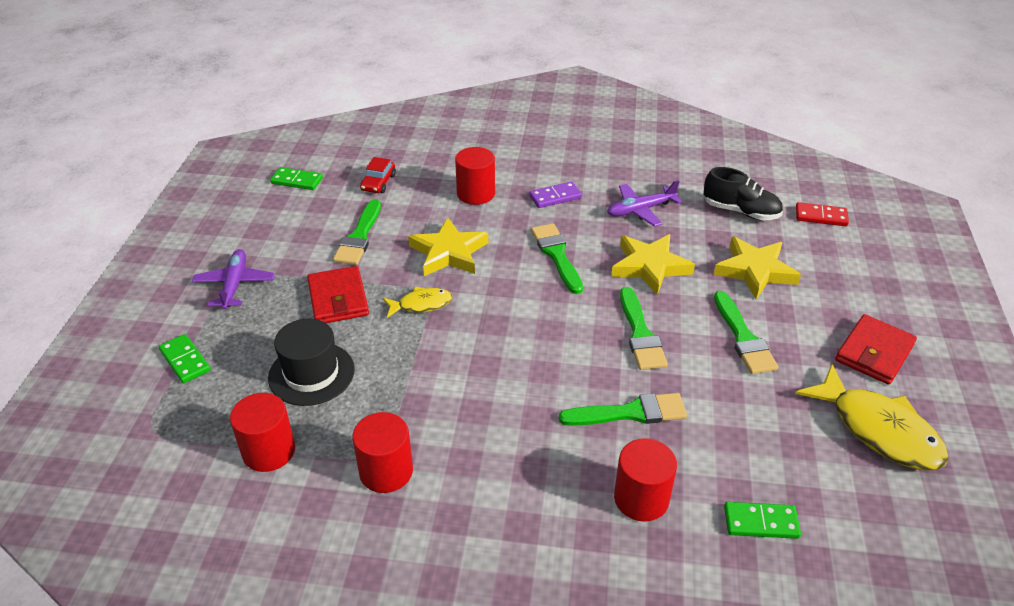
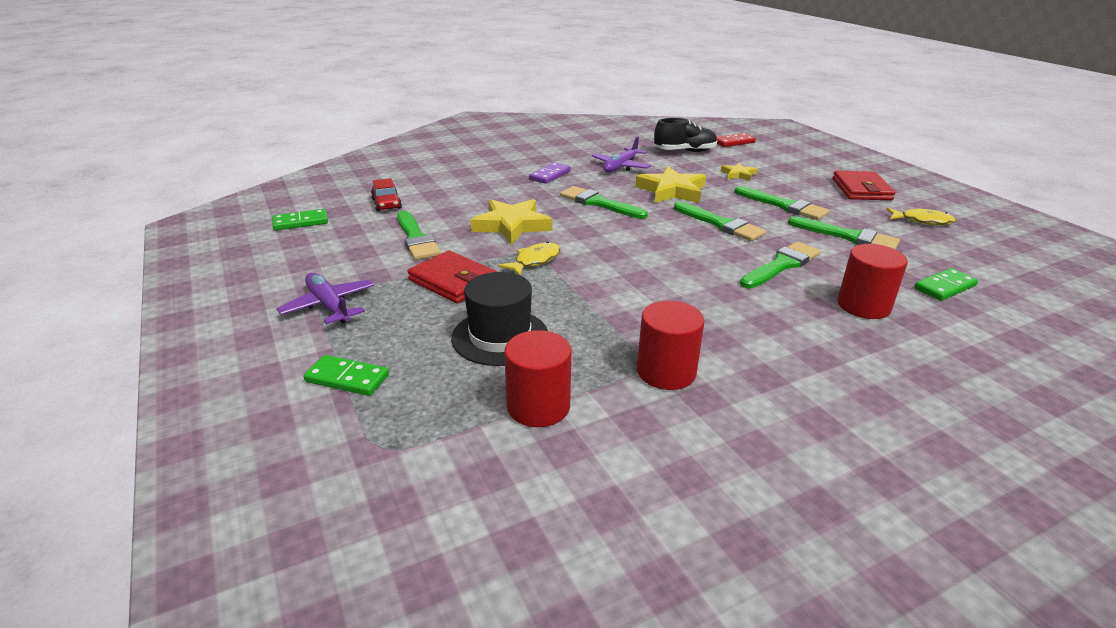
camera: 35 degrees left, 10 degrees down
(476, 194) = (484, 189): red cylinder -> none
(753, 410) = (848, 236): none -> green brush
(755, 271) = (738, 174): yellow star -> yellow star, size x0.53
(878, 430) = (922, 221): yellow fish -> yellow fish, size x0.53

